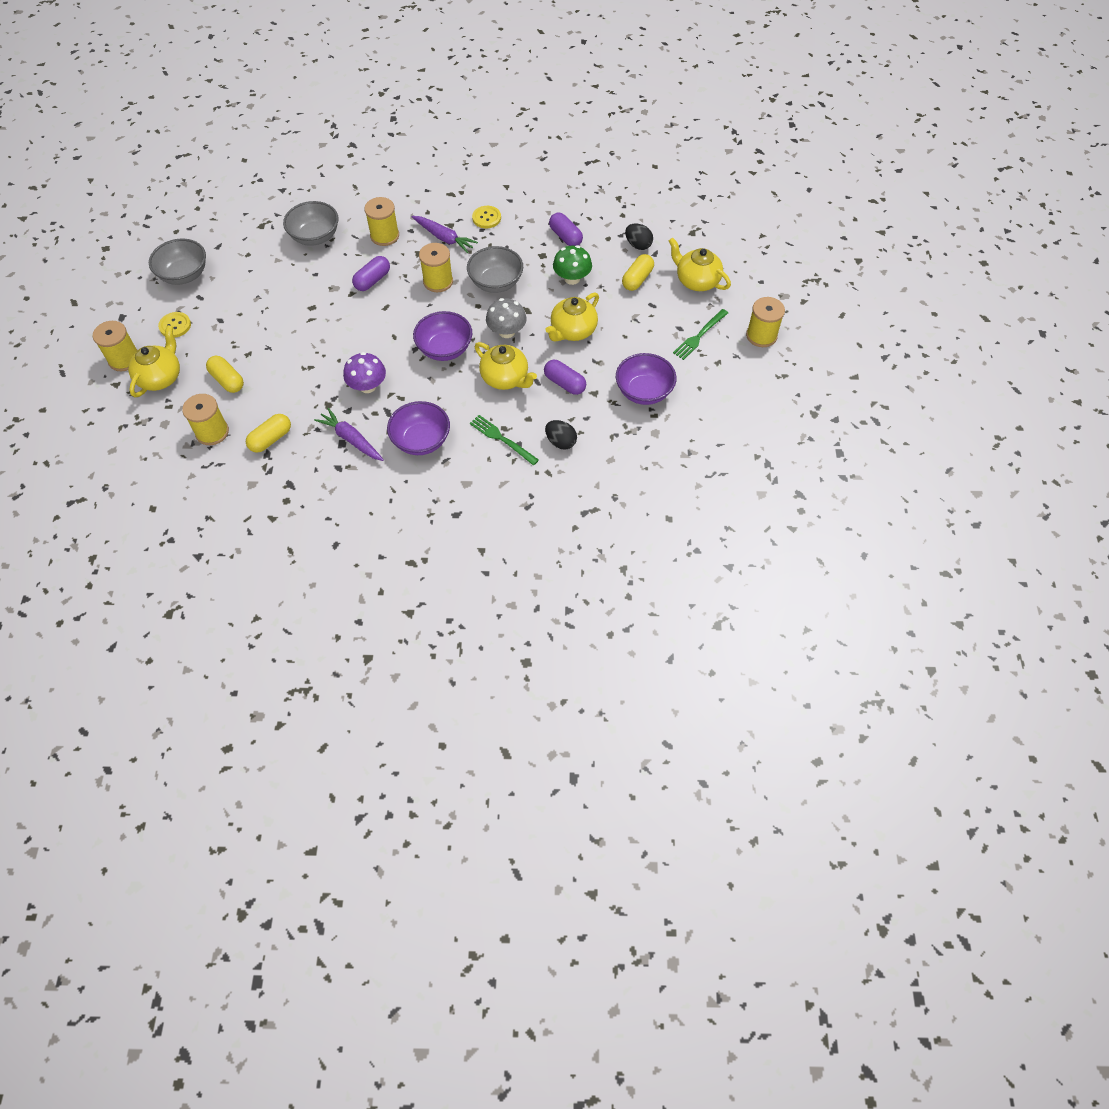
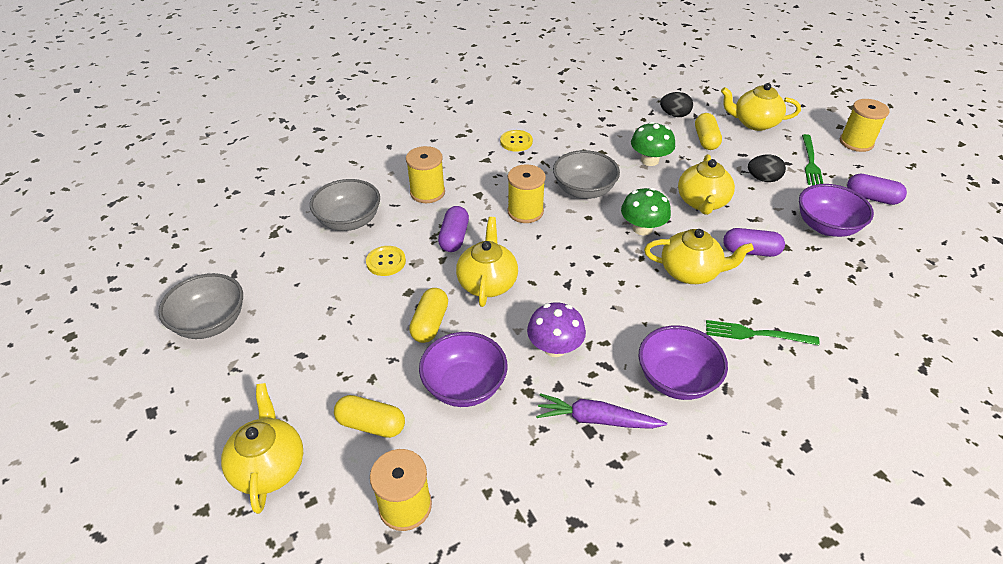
camera: 30 degrees left, 15 degrees down
(124, 359) = (193, 467): yellow spool -> none
(175, 326) = (242, 388): yellow button -> yellow button (386, 262)
(271, 439) = (495, 472): yellow capsule -> yellow capsule (430, 323)
(365, 323) = (487, 283): none -> yellow teapot
(444, 238) = (492, 172): purple carrot -> none
(445, 349) = (599, 271): purple bowl -> purple bowl (464, 386)
(506, 331) = (642, 228): grey mushroom -> green mushroom
(560, 442) = (814, 308): black egg -> black egg (763, 179)
(565, 237) = (605, 131): purple capsule -> purple capsule (871, 198)

